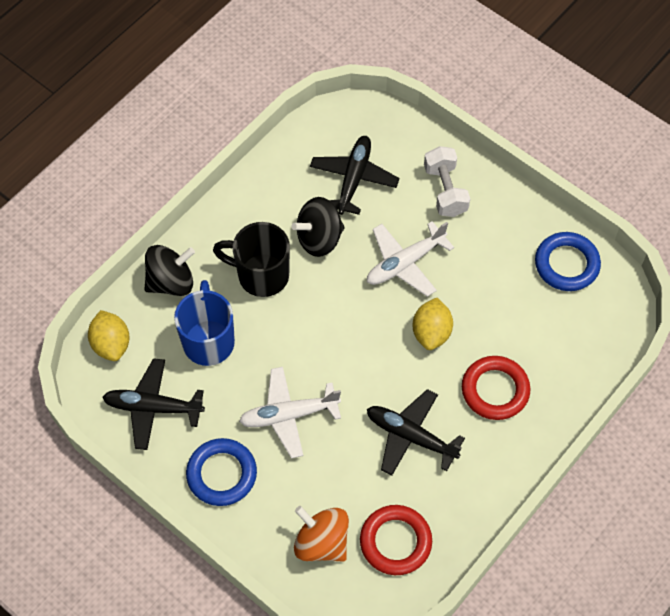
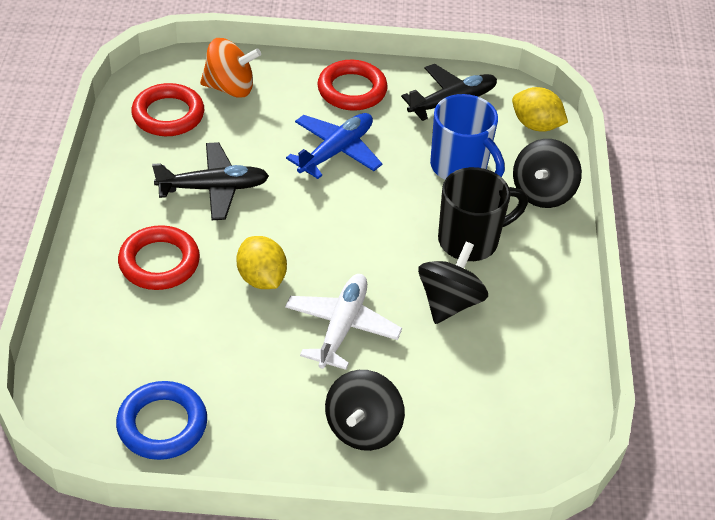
camera: 140 degrees right, 15 degrees down
(222, 474) = (352, 90): blue ring -> red ring
(288, 415) = (336, 151): white plane -> blue plane
(353, 178) = (473, 382): black plane -> none
(445, 190) = (363, 428): white dumbbell -> black spinning top

